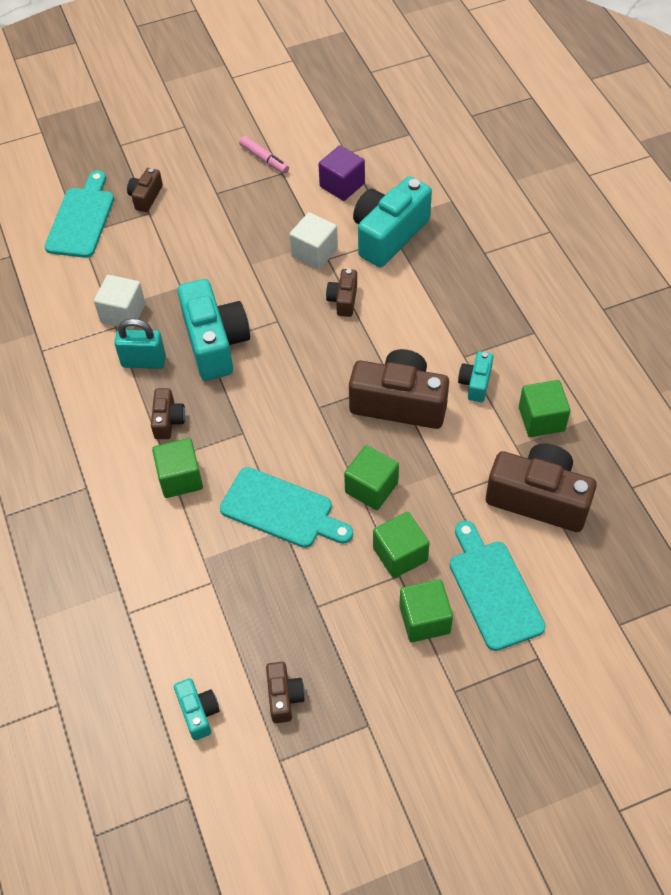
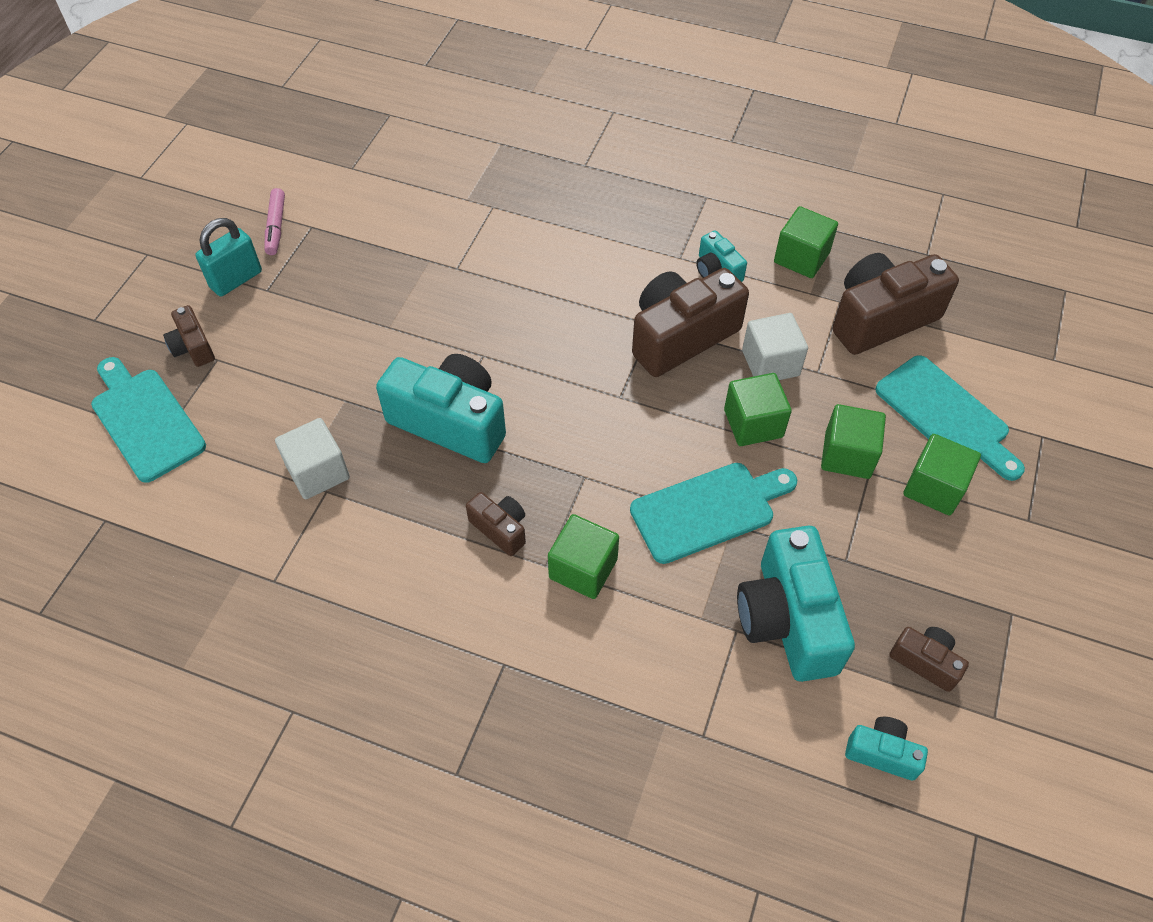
camera: 50 degrees left, 0 degrees up
(144, 361) = (401, 497): turquoise padlock -> turquoise padlock (236, 279)
(264, 159) = (276, 226): pink marker -> pink marker turned 90 degrees clockwise
(314, 253) = (437, 272): white cube -> white cube (770, 363)
(342, 185) = (385, 197): purple cube -> none
(343, 300) = (518, 291): brown camera -> none
(388, 235) = (485, 208): turquoise camera -> turquoise camera (788, 620)
(493, 589) = (946, 416): turquoise cutting board -> turquoise cutting board turned 150 degrees counterclockwise

